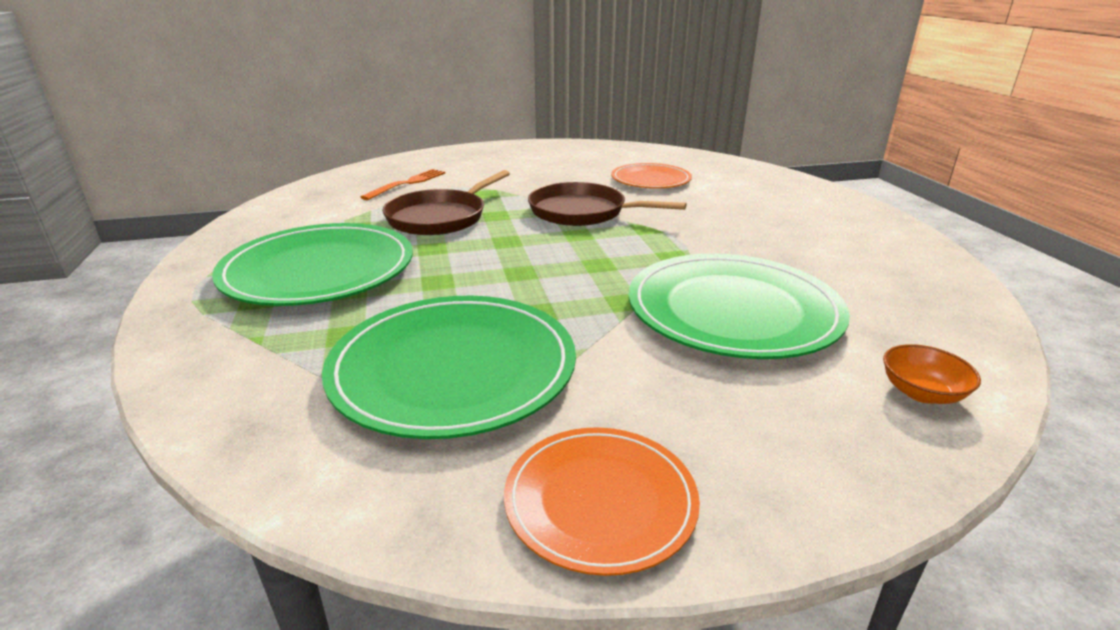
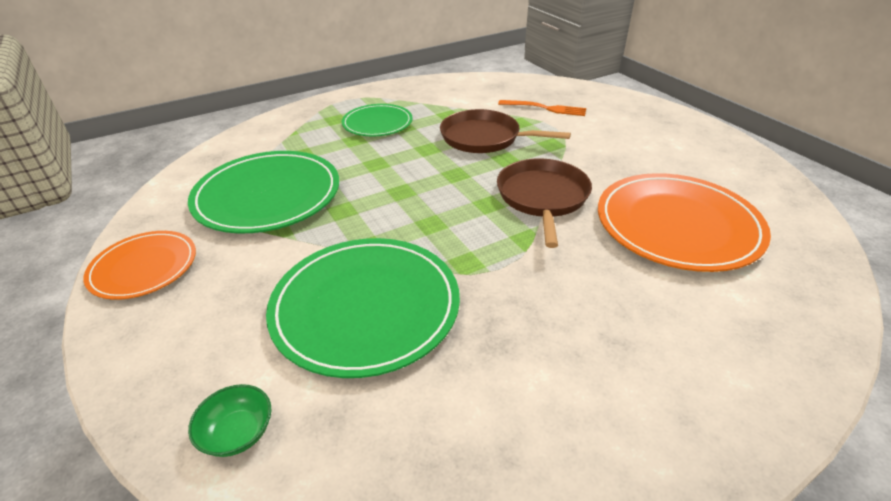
camera: 75 degrees right, 10 degrees up
(319, 270) = (377, 123): green plate -> green plate, size x0.60
(650, 180) = (677, 225): orange plate -> orange plate, size x1.68
(922, 393) = (238, 433): orange bowl -> green bowl

